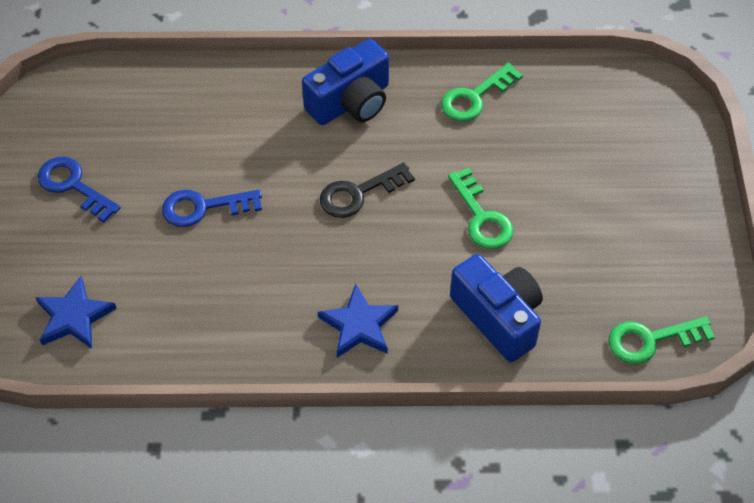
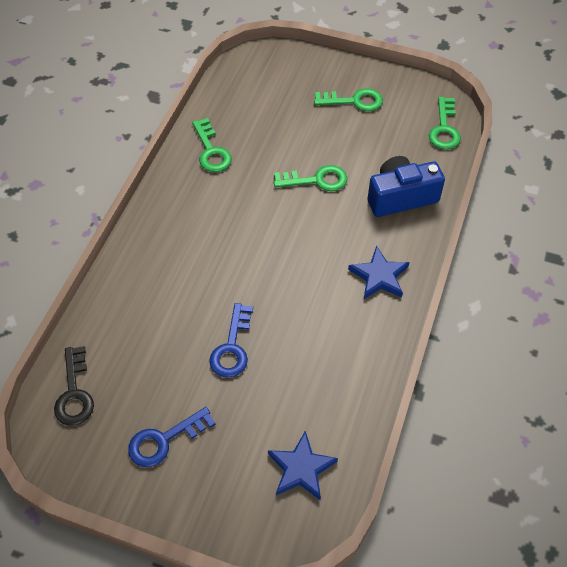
camera: 70 degrees left, 0 degrees up
(351, 102) = (177, 223): blue camera -> none
(358, 193) = (265, 243): black key -> black key (74, 393)
(643, 219) = (354, 101): none -> green key

